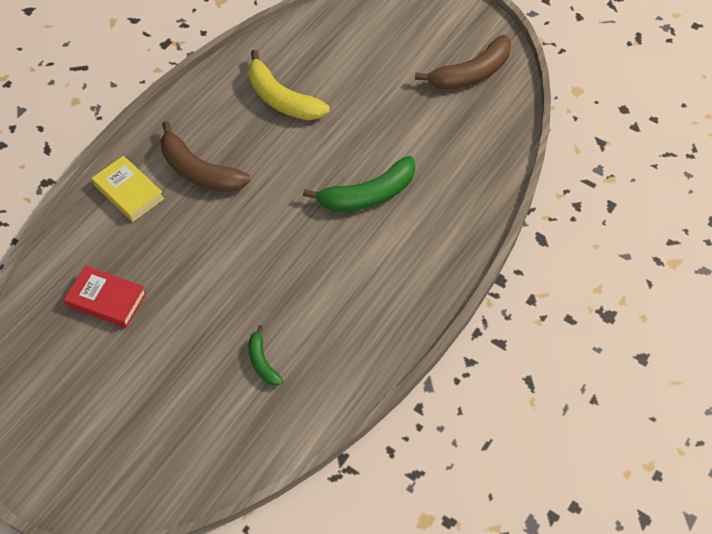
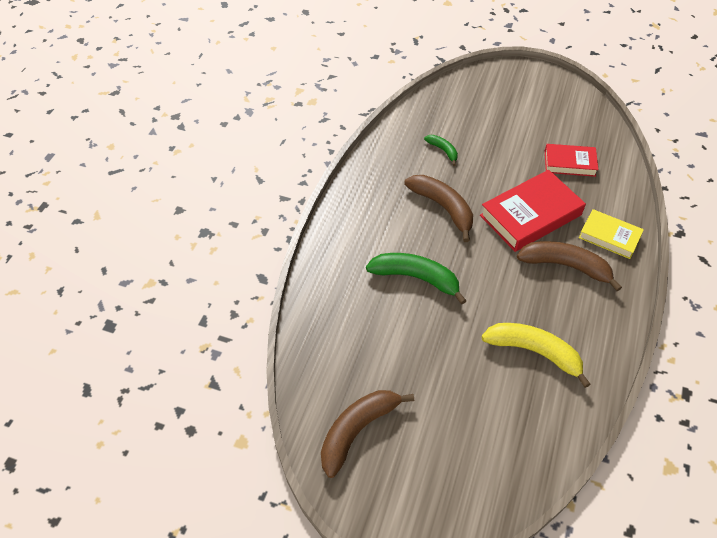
camera: 165 degrees right, 5 degrees down
(201, 239) = (530, 215): none -> red book
(301, 273) = (443, 208): none -> brown banana
(368, 195) = (416, 278): green banana -> green banana turned 60 degrees clockwise

